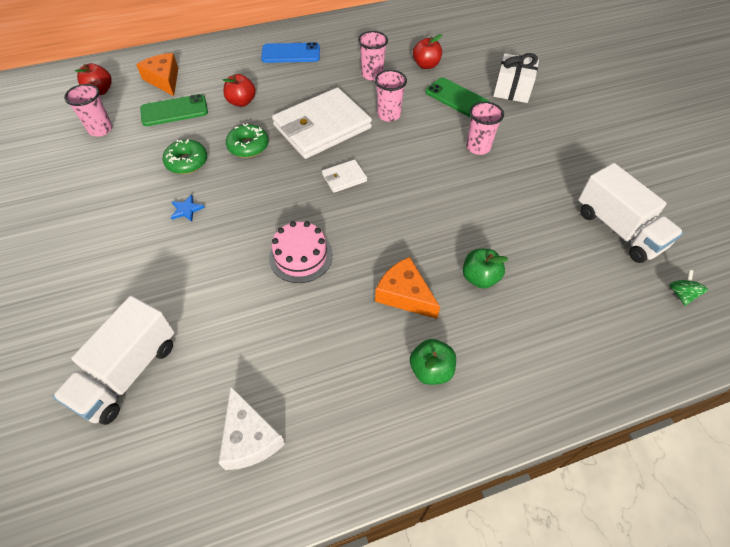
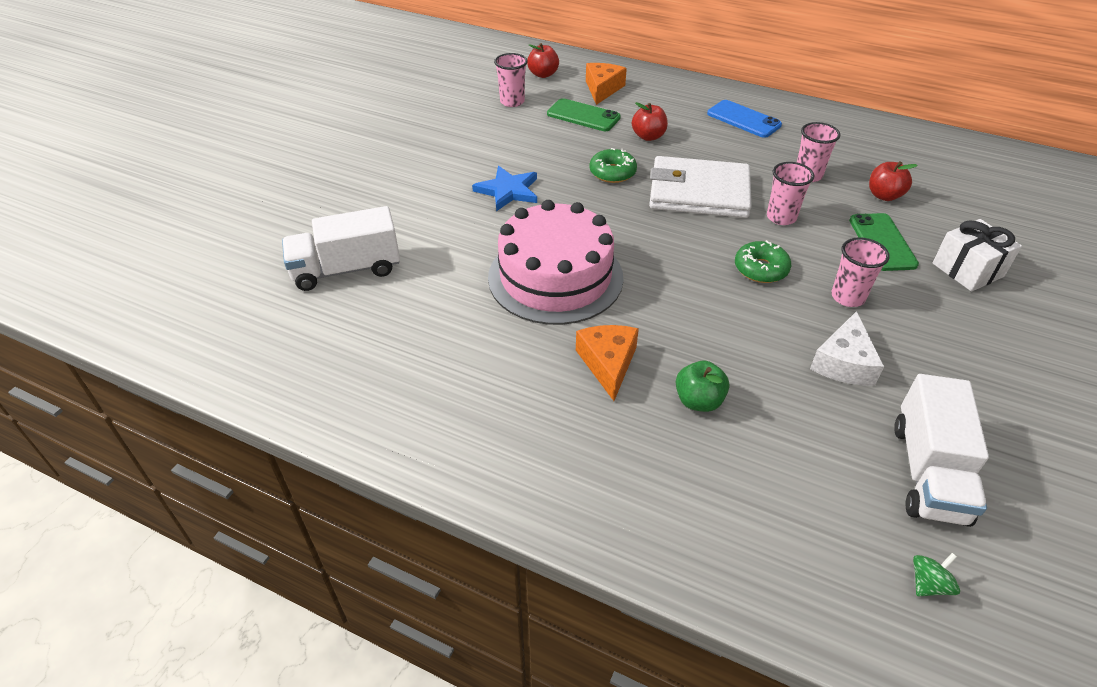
camera: 45 degrees right, 10 degrees down
(186, 210) = (508, 191): blue star -> blue star, size x1.89
(187, 162) = (548, 158): green donut -> green donut (761, 269)
(249, 437) = (370, 367): white cheese -> white cheese (844, 362)
(300, 256) = (555, 277): pink cake -> pink cake, size x1.88
(344, 178) = (668, 243): white wallet -> none
(431, 370) = (558, 432): green apple -> none

